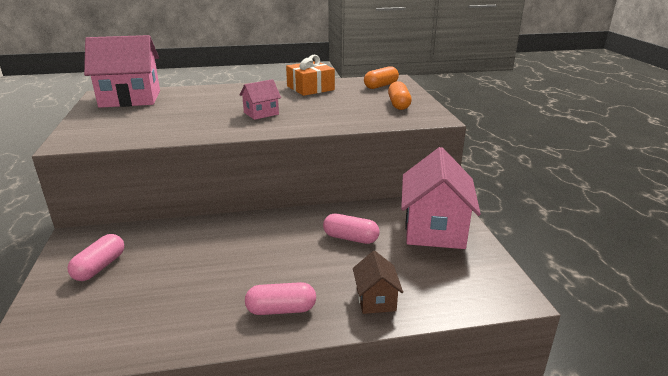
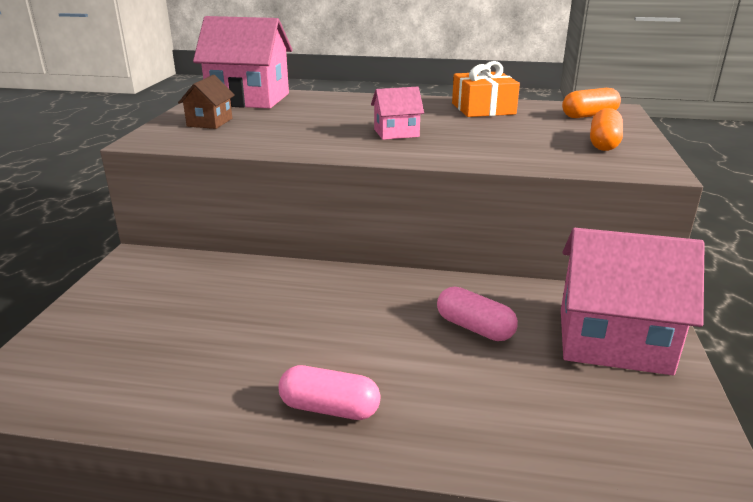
camera: 20 degrees right, 0 degrees up
(100, 267) = (142, 299): pink capsule -> none
(376, 299) = (473, 428): brown house -> brown house (210, 122)
(434, 229) = (613, 340): pink house -> pink house turned 75 degrees clockwise

